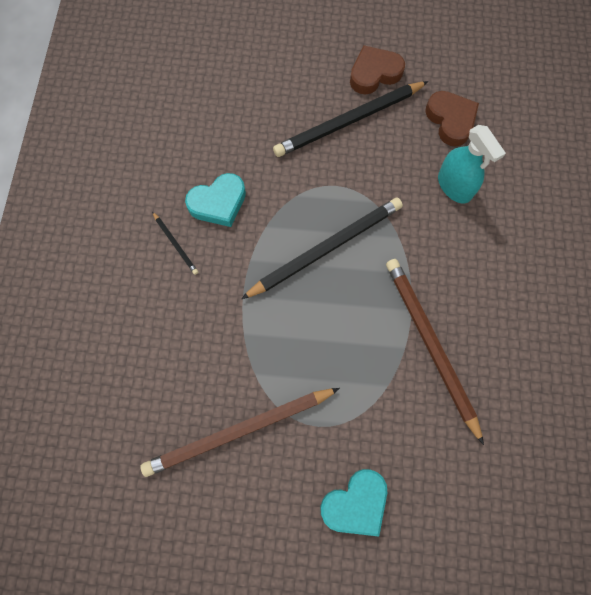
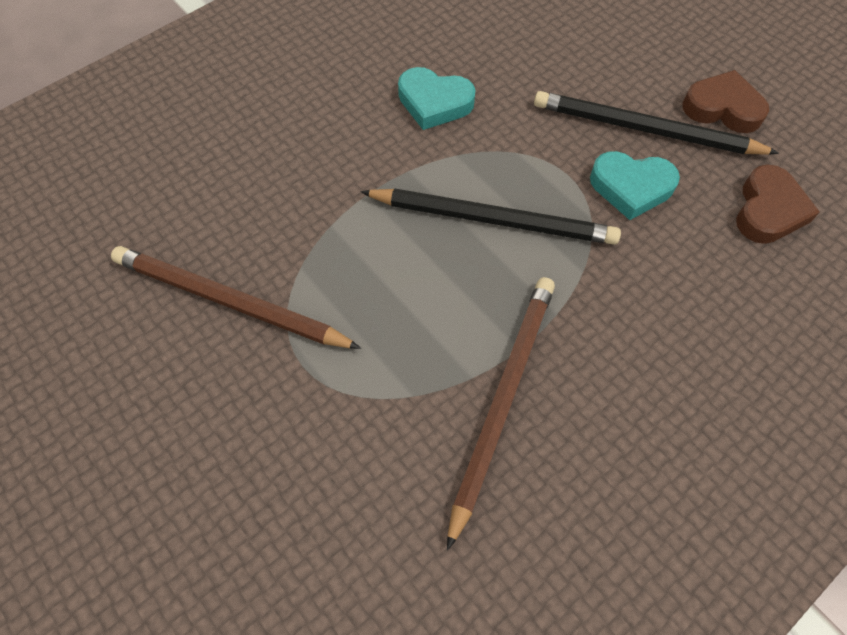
camera: 45 degrees right, 10 degrees down
(175, 244) = (358, 105): black pencil -> none
(355, 503) = (255, 471): turquoise heart -> turquoise heart (631, 187)
(454, 186) = (703, 274): turquoise spray bottle -> none

